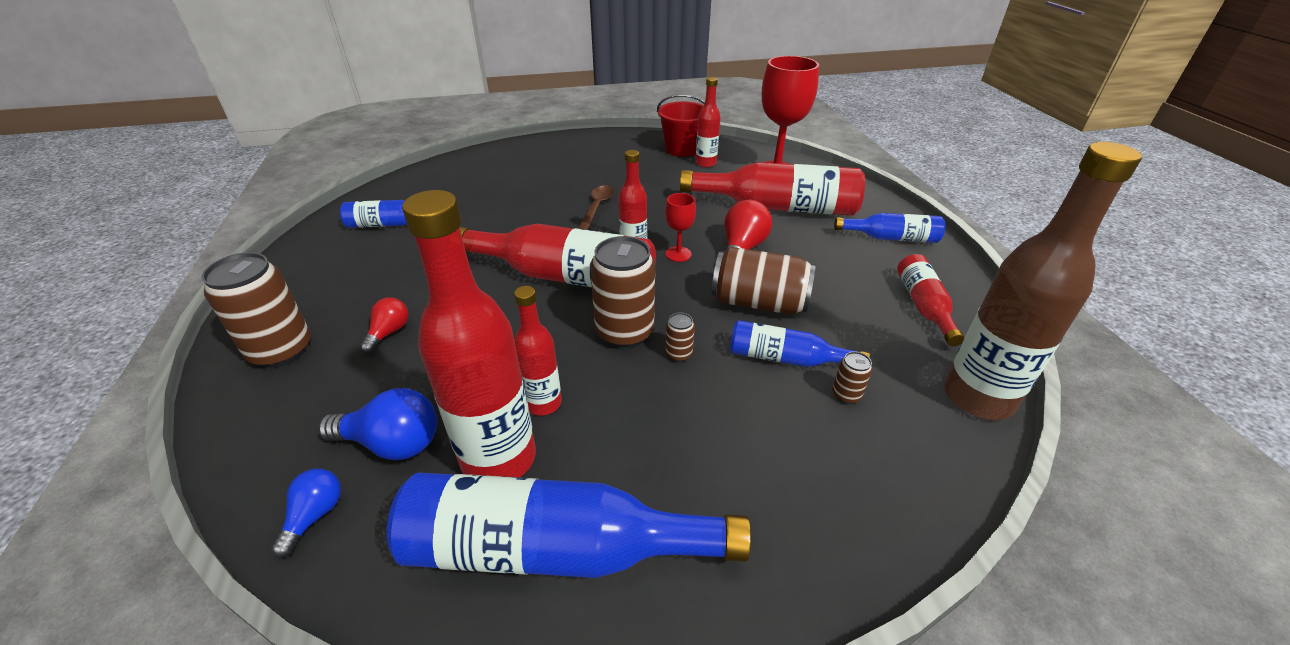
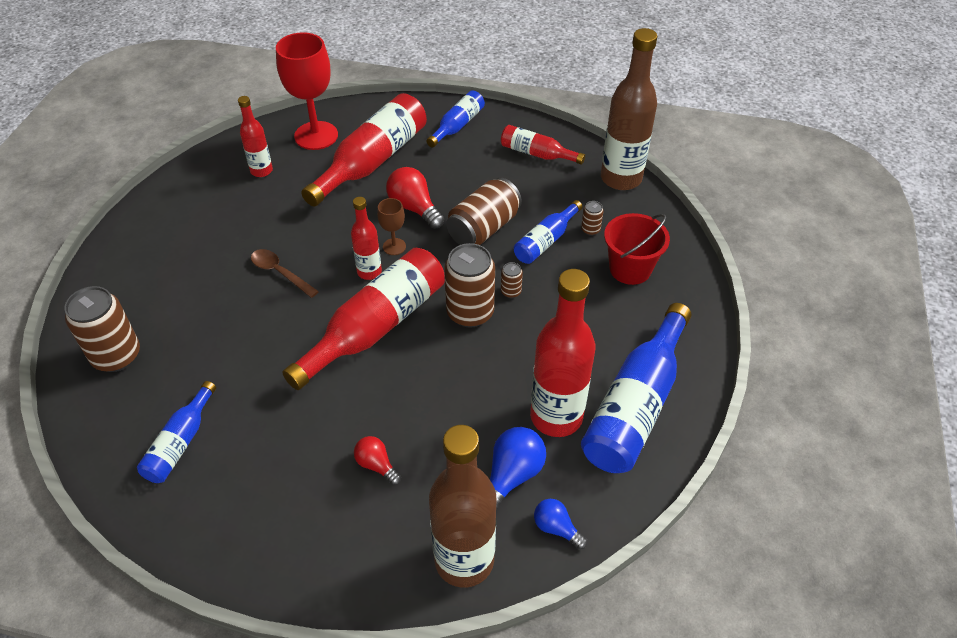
camera: 65 degrees left, 10 degrees up
(266, 439) = (464, 560): none -> brown bottle
(281, 350) = (352, 550): brown can -> brown can (116, 356)
(543, 403) = (518, 380): red bottle -> none
(678, 254) = (394, 246): red goblet -> brown goblet
(682, 149) = (218, 174): red bucket -> red bucket (630, 269)

